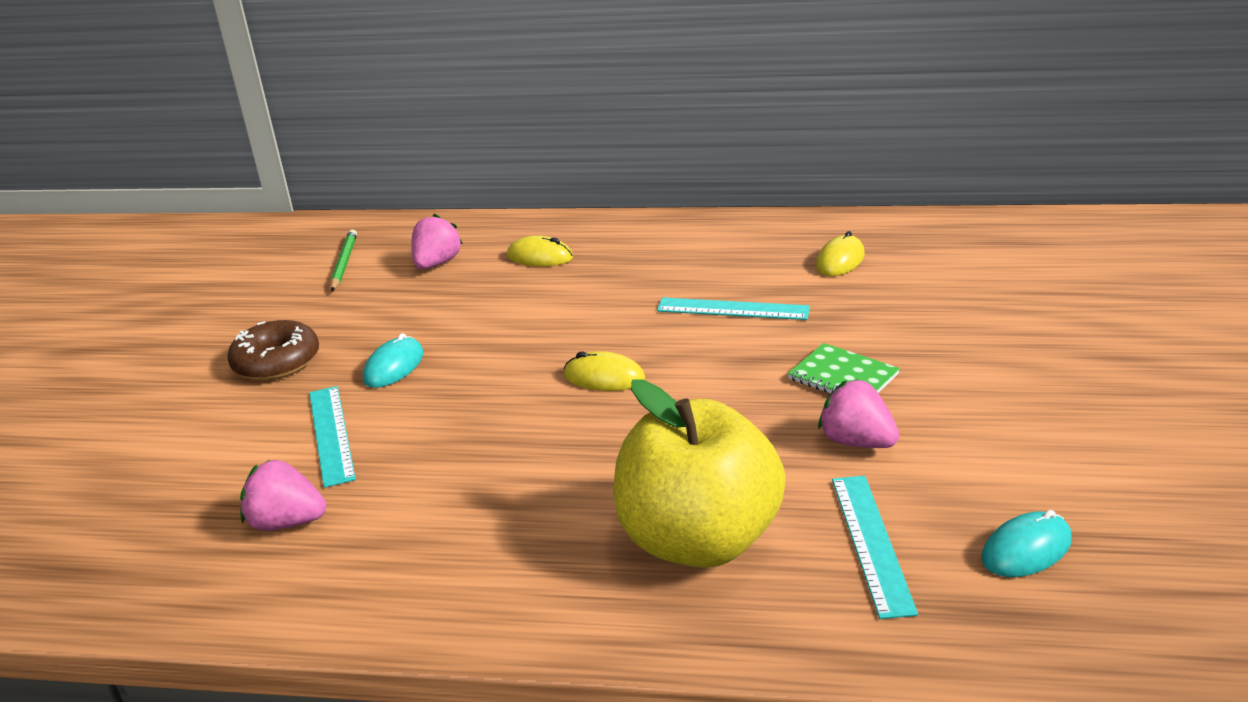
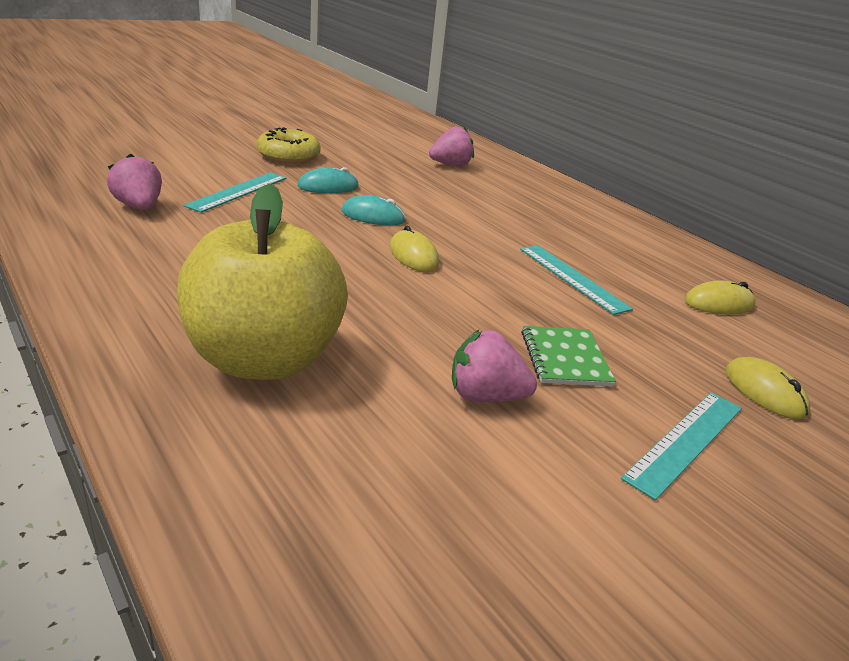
camera: 40 degrees right, 0 degrees up
(277, 362) = (288, 156): brown donut -> yellow donut
(344, 263) = (408, 142): green pencil -> none
(540, 257) = (512, 191): yellow mouse -> yellow mouse (764, 392)
(856, 442) = (485, 396): pink strawberry -> pink strawberry turned 75 degrees counterclockwise
(871, 542) = (351, 454): turquoise ruler -> turquoise ruler (685, 441)
(1026, 549) = (448, 571): turquoise mouse -> turquoise mouse (373, 216)

